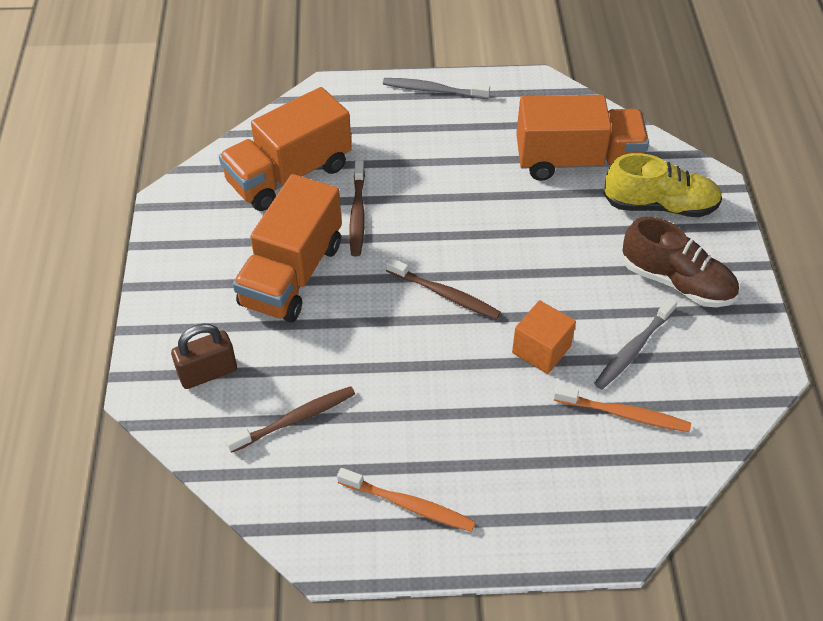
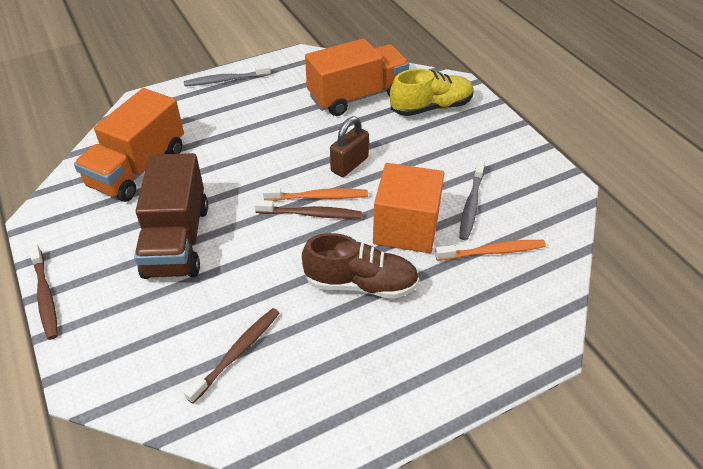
camera: 25 degrees left, 5 degrees down
(208, 372) = (138, 344): brown padlock -> brown padlock (349, 164)
(292, 274) = (177, 240): orange truck -> brown truck
(357, 214) = (210, 179): brown toothbrush -> brown toothbrush (45, 296)
(408, 505) = (370, 384): orange toothbrush -> orange toothbrush (318, 197)
(541, 349) = (406, 228): orange cube -> orange cube, size x1.62
(676, 282) = (472, 151): brown shoe -> brown shoe (361, 284)

